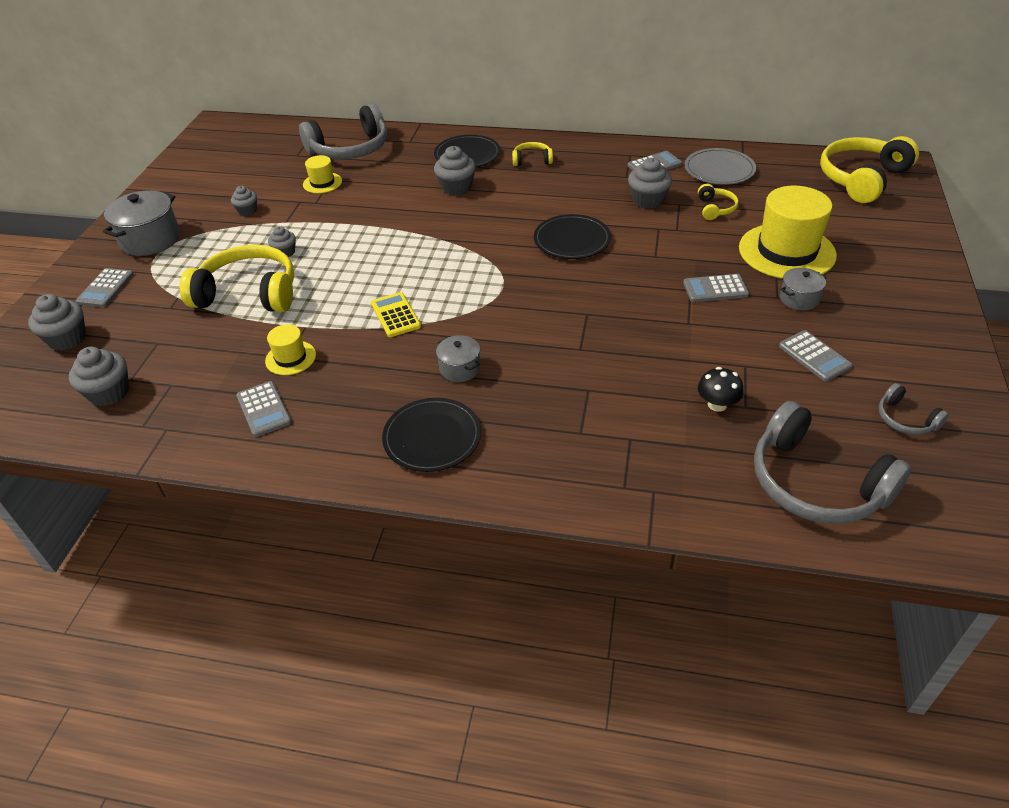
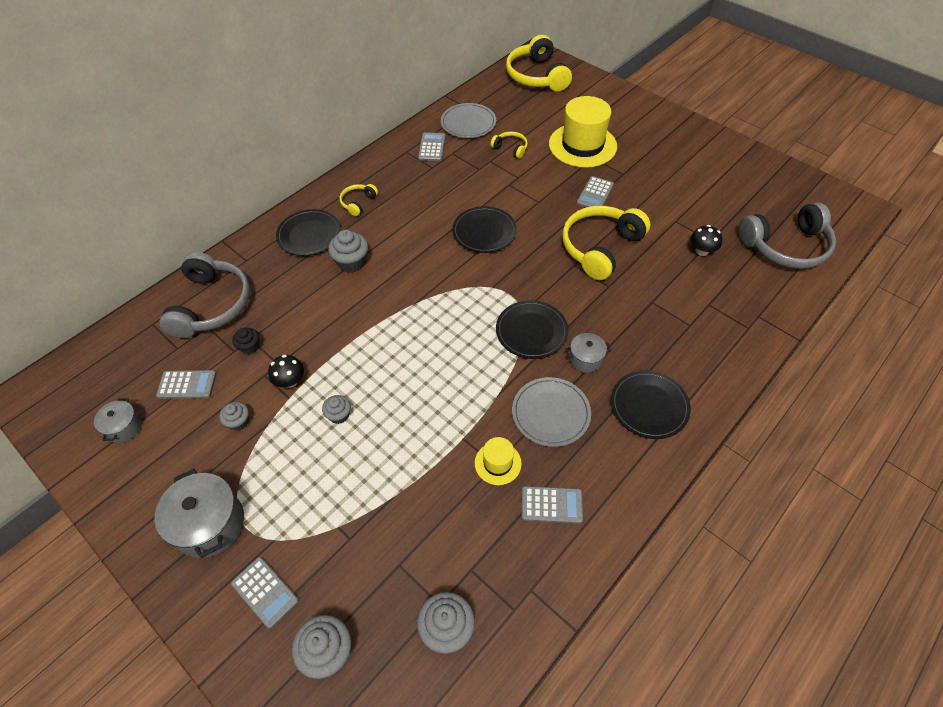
camera: 60 degrees left, 10 degrees up
(249, 293) = (380, 464): yellow headphones -> yellow headphones (600, 247)
(302, 215) = (290, 381): none -> black mushroom
(322, 183) = (250, 347): yellow hat -> black cupcake
(371, 370) = (551, 413): none -> grey plate
(395, 315) = (494, 371): yellow calculator -> none
(466, 319) = (531, 331): none -> black plate
(647, 200) = (471, 172): grey cupcake -> none
(799, 299) = (631, 166): grey pot -> grey pot (124, 427)
(814, 356) = (686, 189): grey calculator -> grey calculator (187, 385)
(905, 419) = (757, 186): grey headphones -> none

